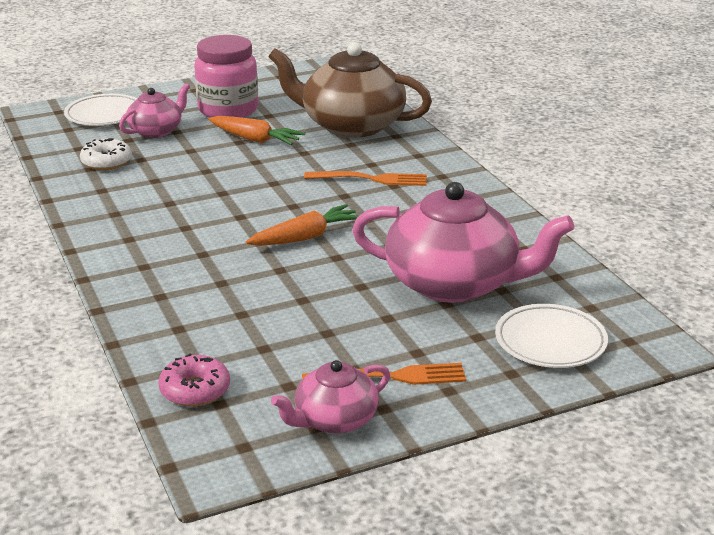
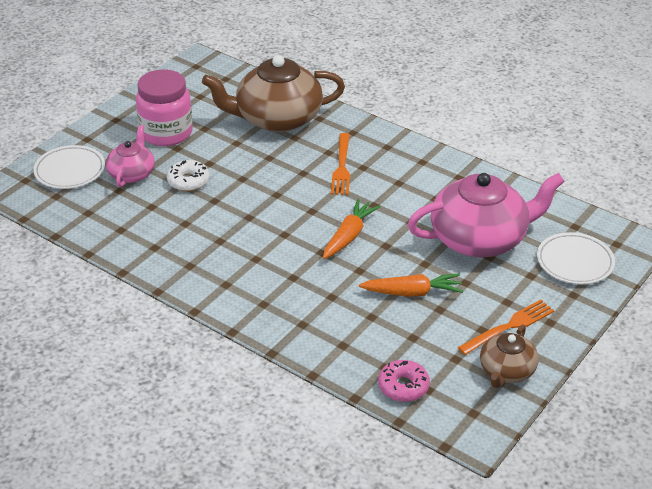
camera: 30 degrees left, 10 degrees up
(106, 162) = (127, 219): white donut -> white donut (188, 181)
(255, 139) = (219, 157): orange carrot -> orange carrot (412, 292)
(334, 420) = (506, 371): pink teapot -> brown teapot
(371, 179) = (342, 167): orange fork -> orange fork turned 120 degrees clockwise

